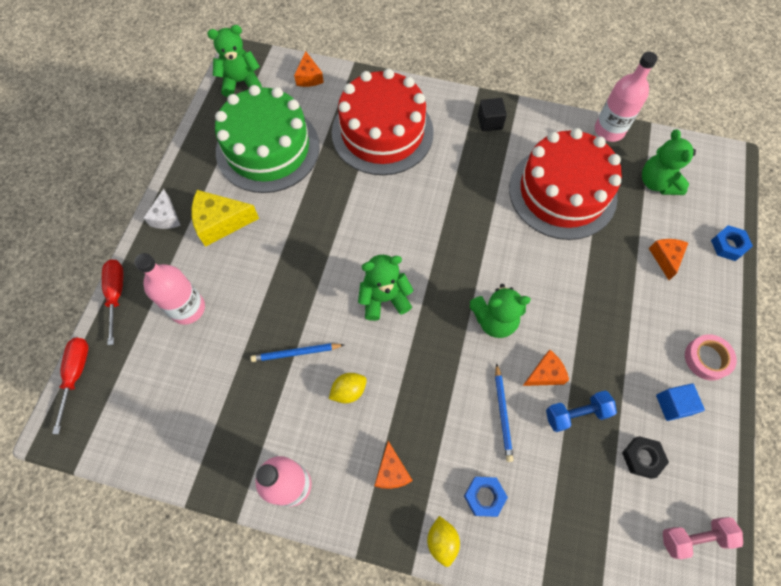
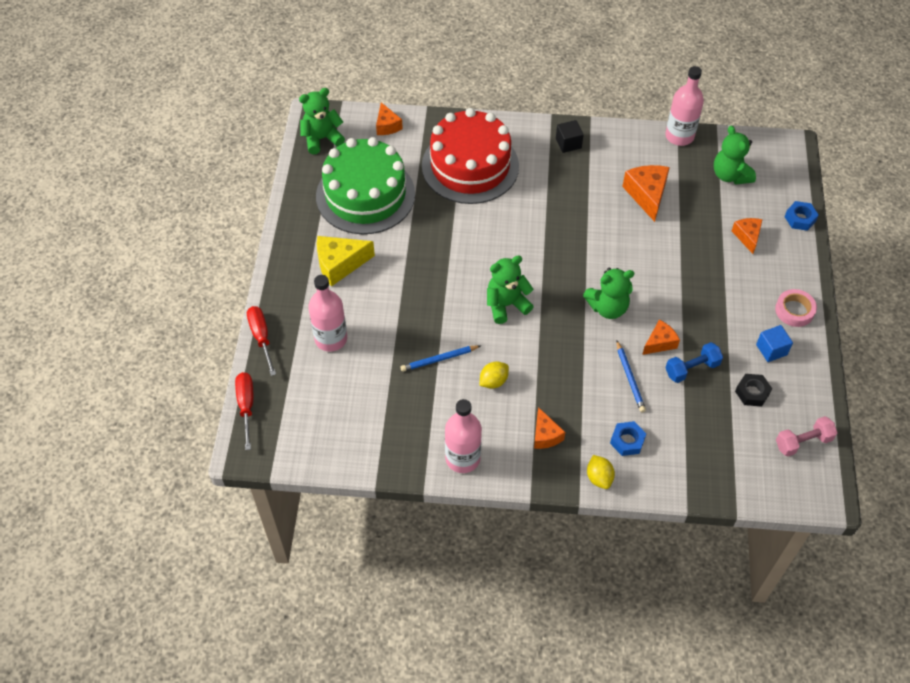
camera: 10 degrees left, 10 degrees down
(166, 217) = (287, 267): white cheese -> none
(562, 192) = (647, 195): red cake -> orange cheese

